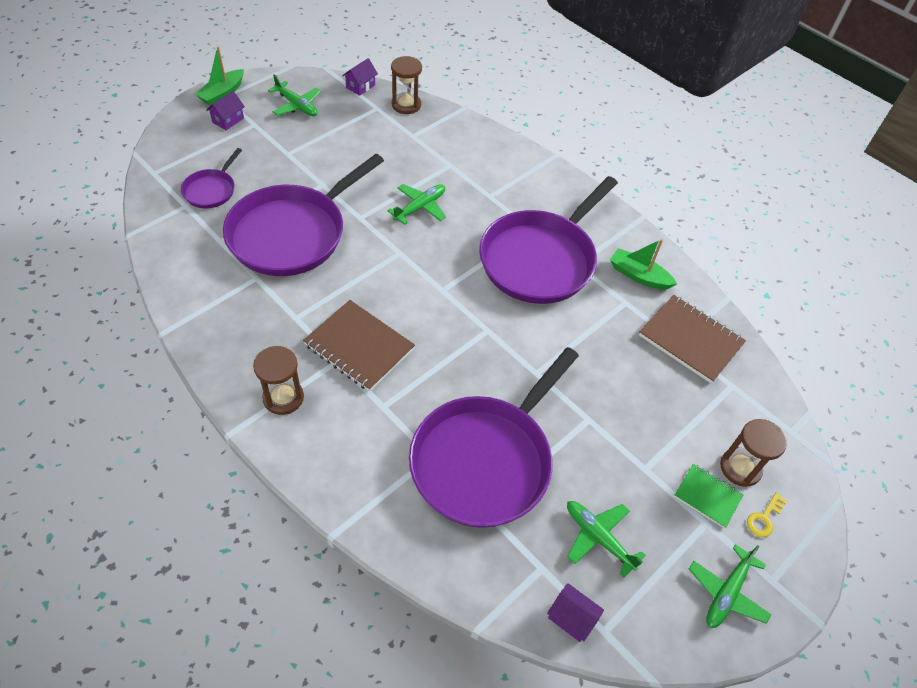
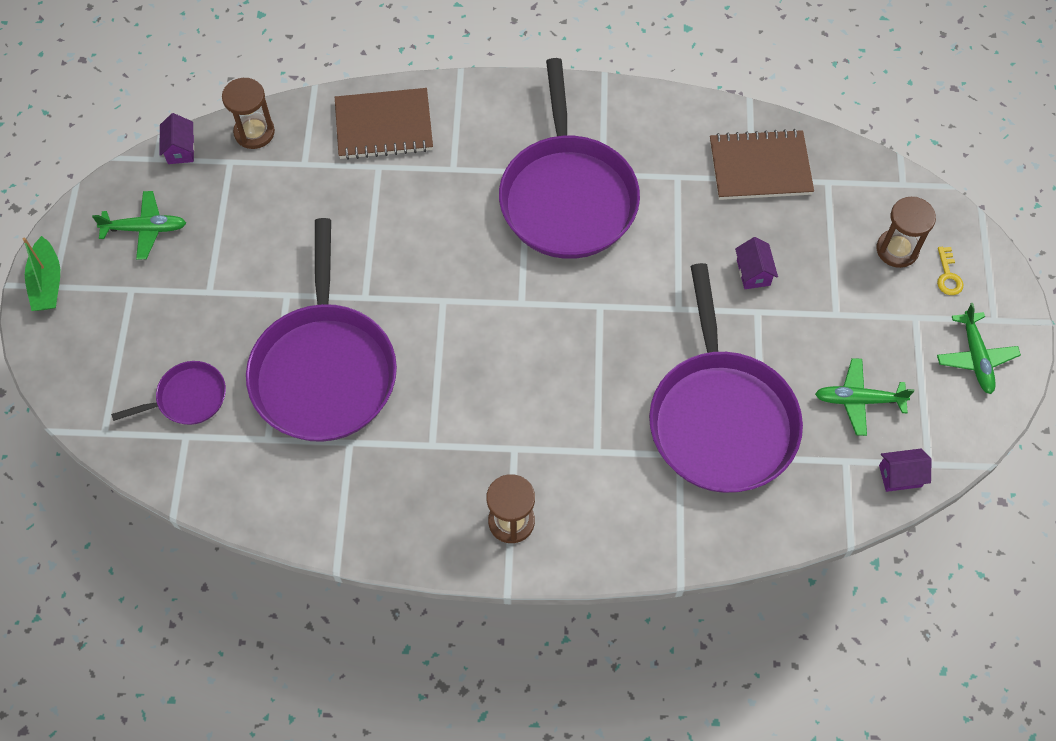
camera: 40 degrees left, 10 degrees up
(211, 190) = (188, 398): purple pan -> purple pan turned 90 degrees counterclockwise
(228, 120) = (97, 308): purple house -> purple house (753, 272)
(359, 347) = (516, 420): brown notebook -> brown notebook (384, 126)
(420, 207) = (405, 238): green plane -> none
(638, 276) = (661, 140): green boat -> none
(707, 496) = (897, 295): green notebook -> none

